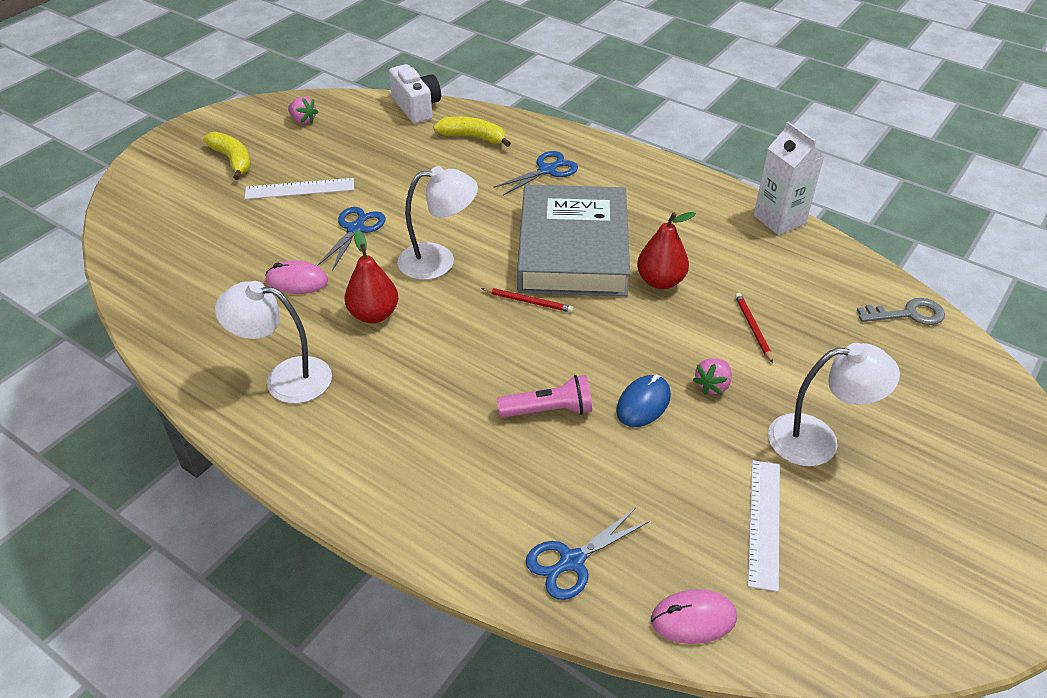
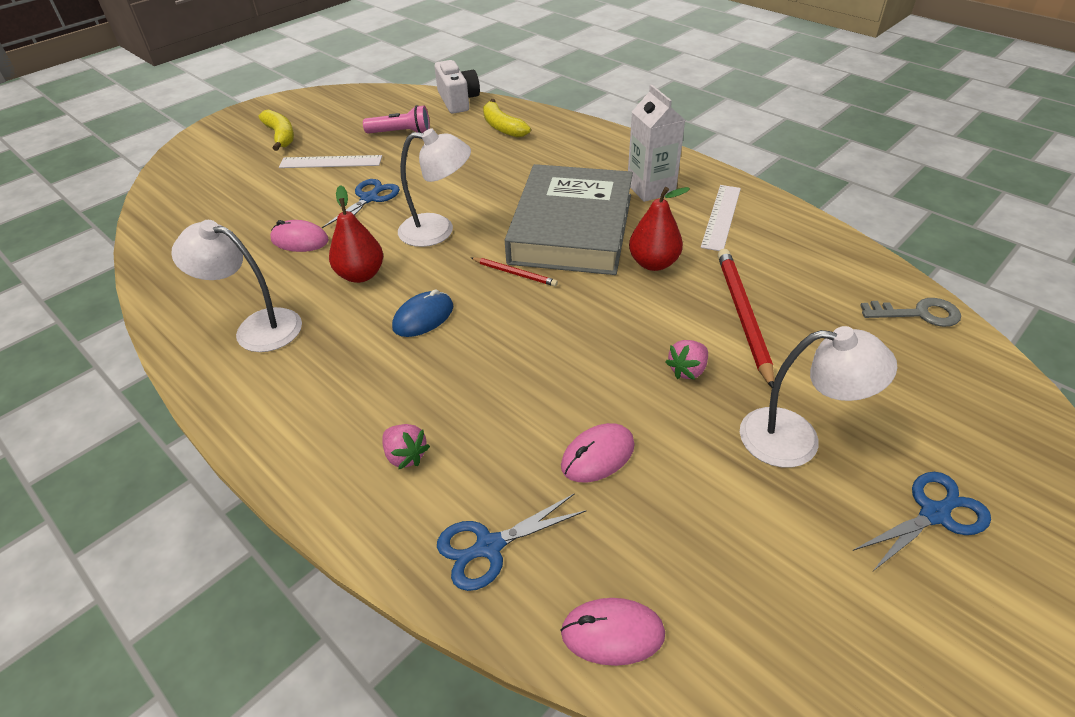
camera: 10 degrees right, 0 degrees up
(303, 120) = (354, 107): pink strawberry -> pink strawberry (405, 455)
(473, 137) = (502, 127): yellow banana -> yellow banana turned 150 degrees counterclockwise
(547, 170) = (564, 157): blue scissors -> blue scissors (934, 514)
(549, 410) = (507, 381): pink flashlight -> pink flashlight (401, 133)
(643, 403) = (608, 382): blue mouse -> blue mouse (423, 317)
(648, 472) = (597, 455): none -> pink mouse
(752, 328) = (742, 315): red pencil -> red pencil, size x1.89
(764, 522) = (718, 526): white ruler -> white ruler (721, 217)
(779, 219) = (789, 213): white carton -> white carton (651, 189)

